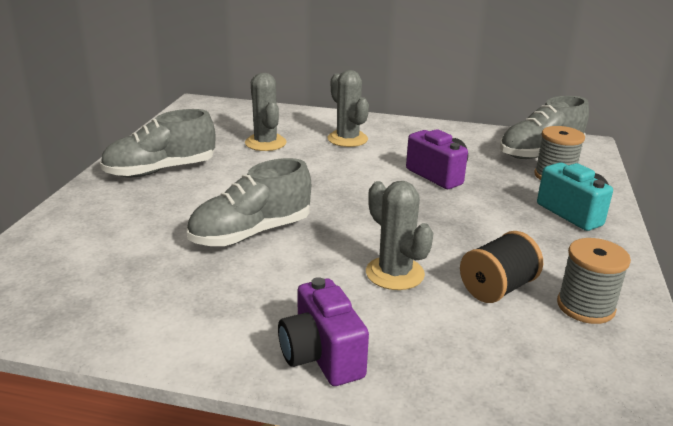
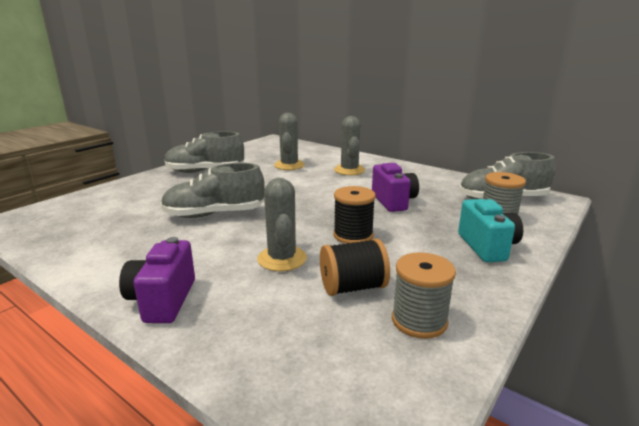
camera: 25 degrees right, 5 degrees down
(438, 228) = (353, 235): none -> black spool

